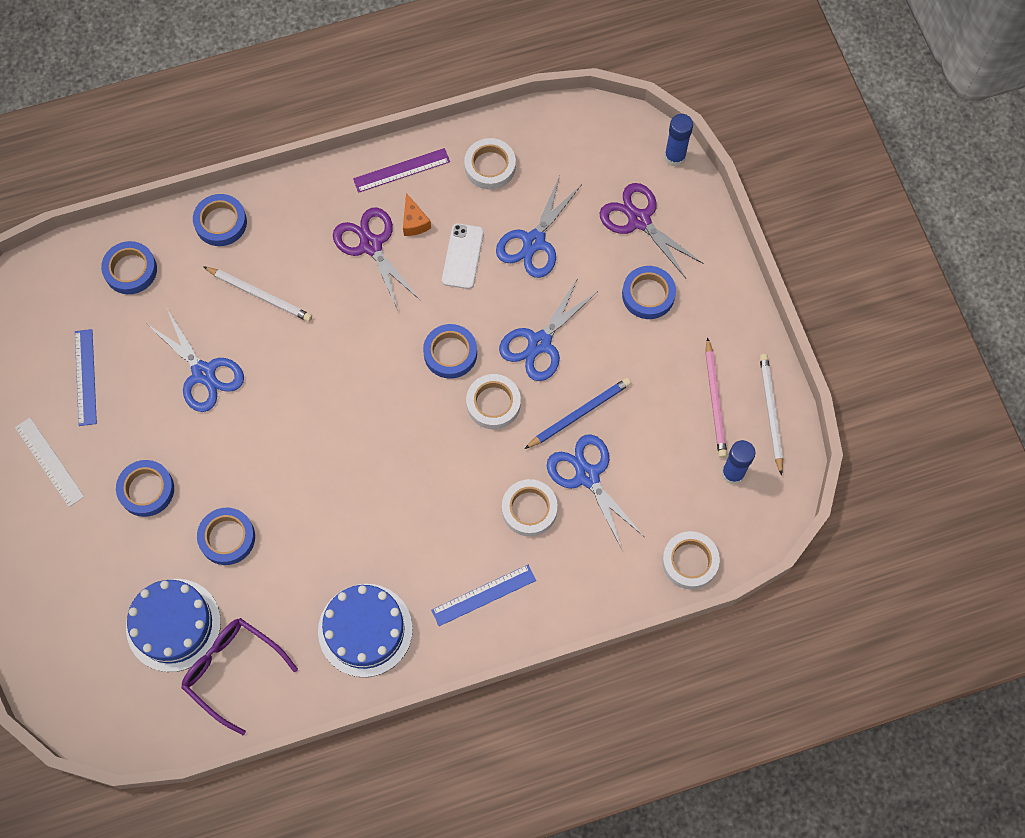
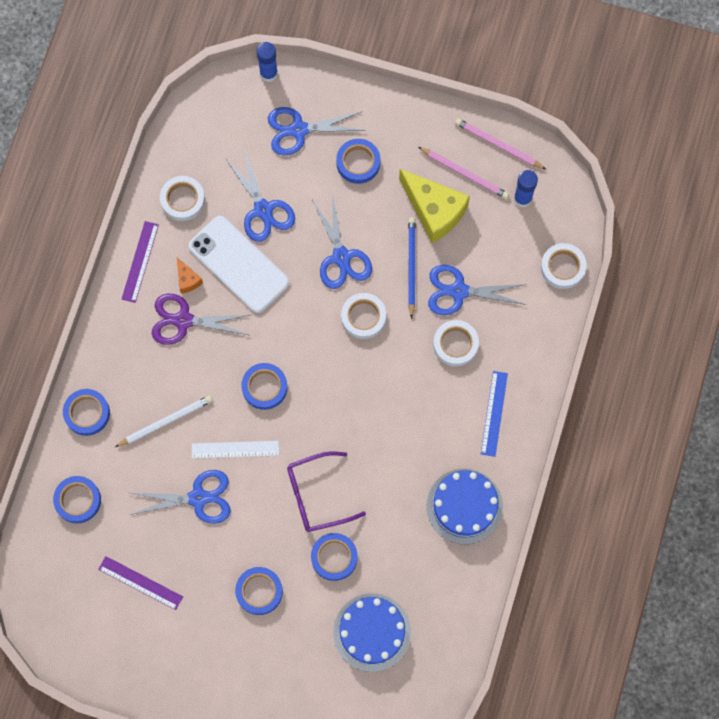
camera: 55 degrees left, 5 degrees up
(49, 461) = (188, 647): white ruler -> white ruler (235, 449)
(86, 377) = (140, 582): blue ruler -> purple ruler
(233, 671) = (432, 612): purple glasses -> purple glasses (317, 495)
(414, 222) = (187, 279): orange cheese -> orange cheese turned 45 degrees clockwise
(450, 353) = (306, 321): blue tape -> blue tape (264, 387)
(463, 256) = (238, 264): white phone -> white phone, size x1.78
(639, 220) = (299, 130): purple scissors -> blue scissors
(654, 397) = (434, 210): none -> yellow cheese
(770, 412) = (498, 145): white pencil -> pink pencil

